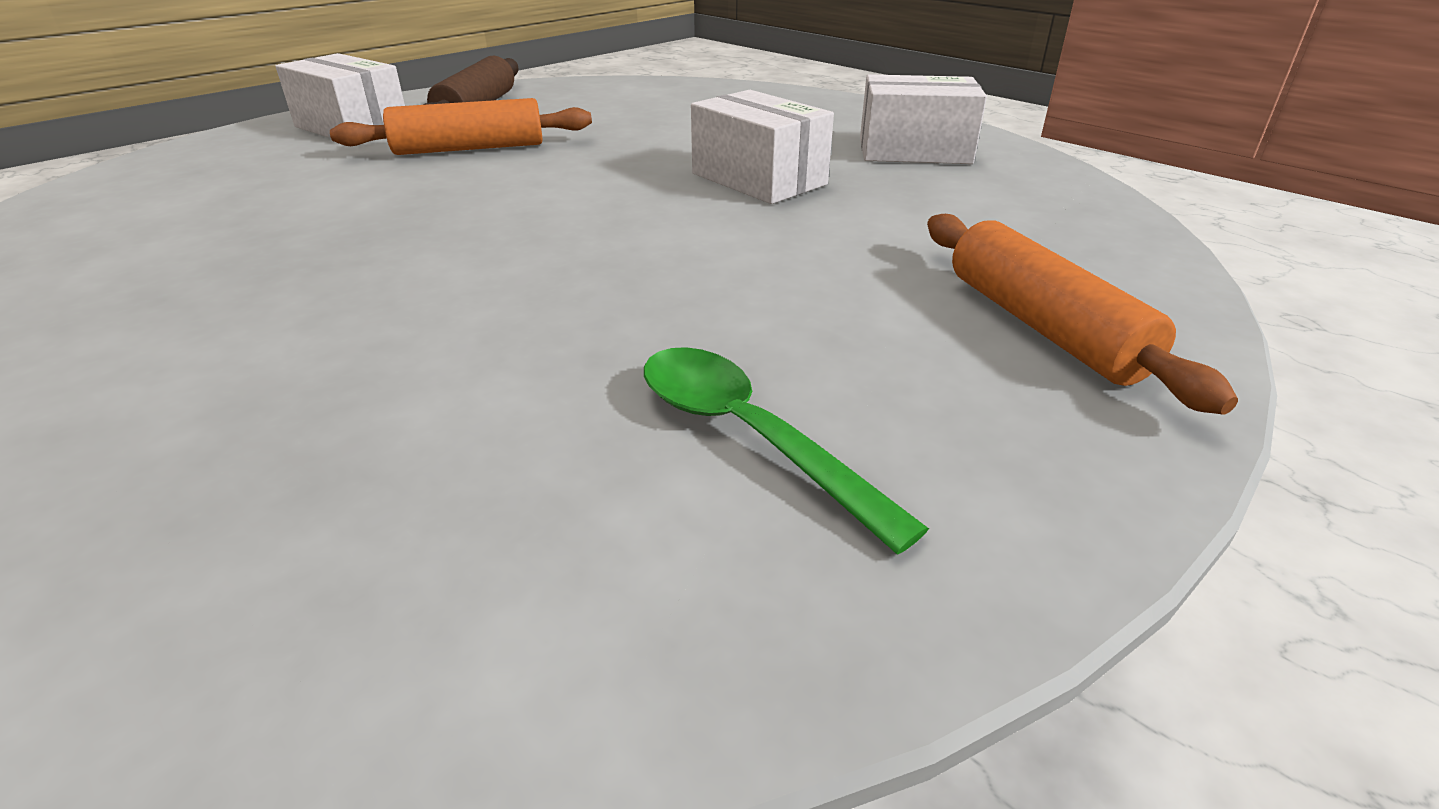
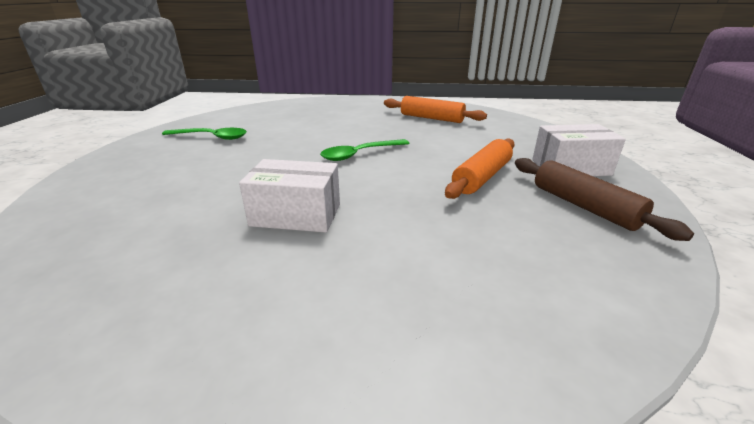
camera: 140 degrees right, 5 degrees down
(517, 228) = (360, 154): none -> green spoon
(914, 151) = (193, 303): white box -> none
(1042, 326) = (116, 182): orange rolling pin -> orange rolling pin (431, 118)

